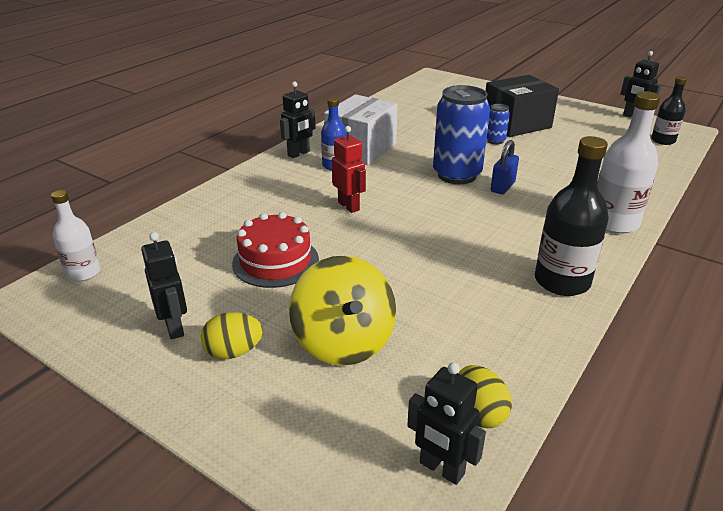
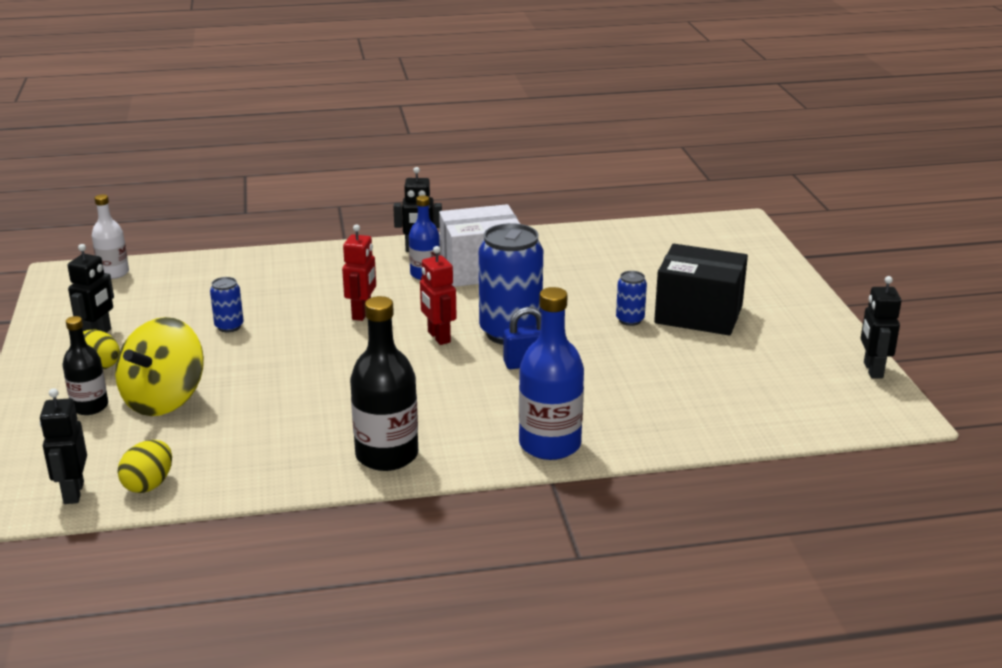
camera: 45 degrees right, 5 degrees down
(275, 261) = (229, 326): red cake -> blue can
(426, 197) = (438, 337): none -> red robot
(614, 222) = (550, 444): white bottle -> blue bottle
(663, 140) = (832, 409): black bottle -> black bottle (90, 406)

